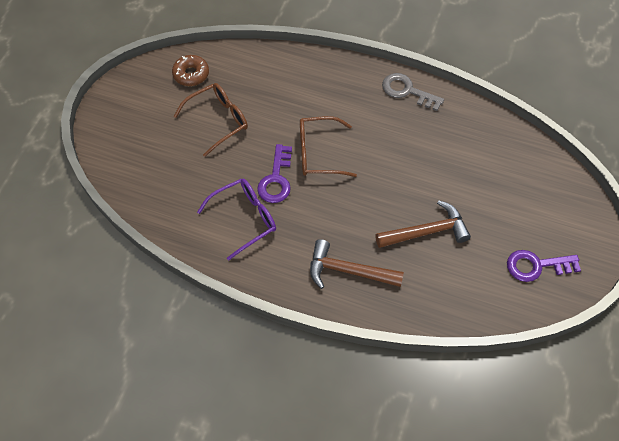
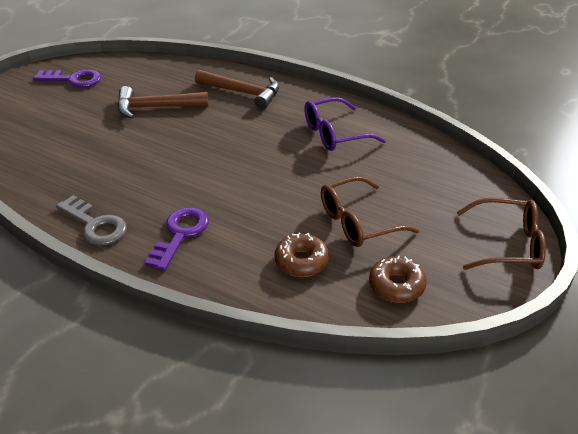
camera: 170 degrees left, 20 degrees down
(255, 83) = (301, 261): none -> brown donut
(276, 179) = (294, 159): purple key -> purple key (180, 234)
(319, 153) = (238, 176): brown glasses -> brown glasses (507, 244)

